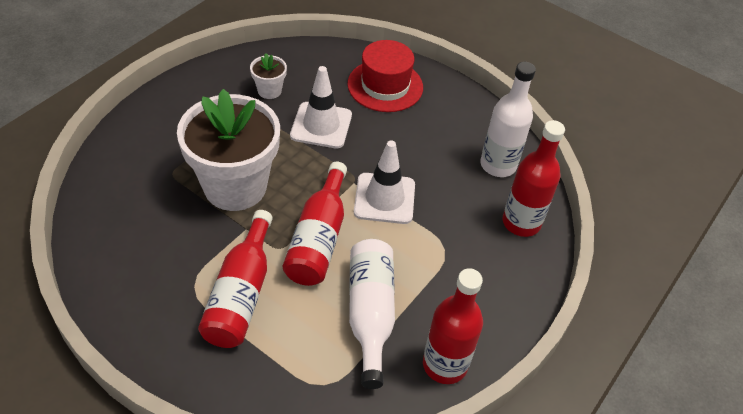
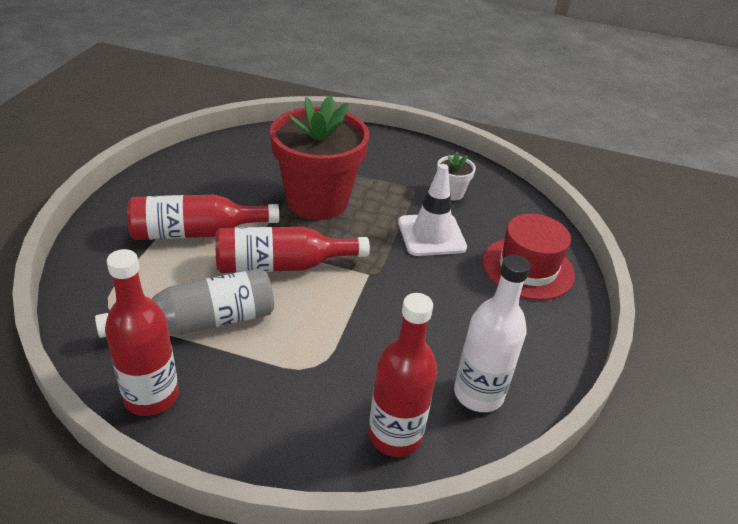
camera: 70 degrees right, 10 degrees down
(235, 186) = (317, 201): white flower pot -> red flower pot
(370, 313) = (202, 322): white bottle -> grey bottle
(384, 198) = (361, 301): white traffic cone -> none

